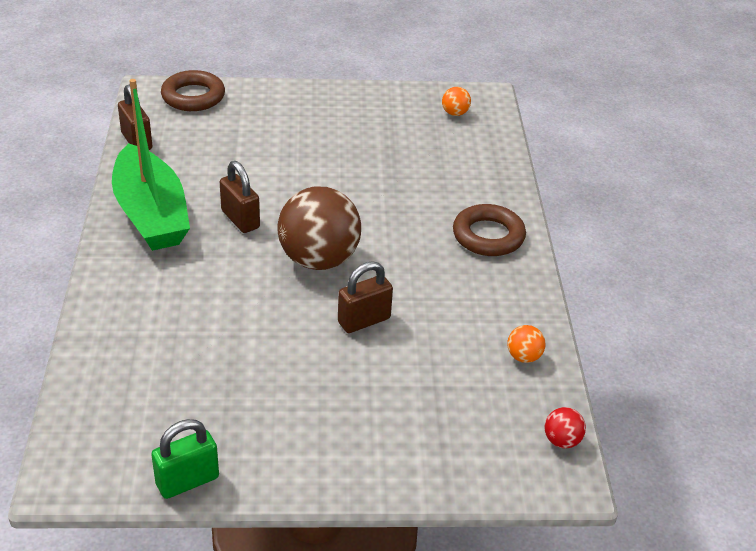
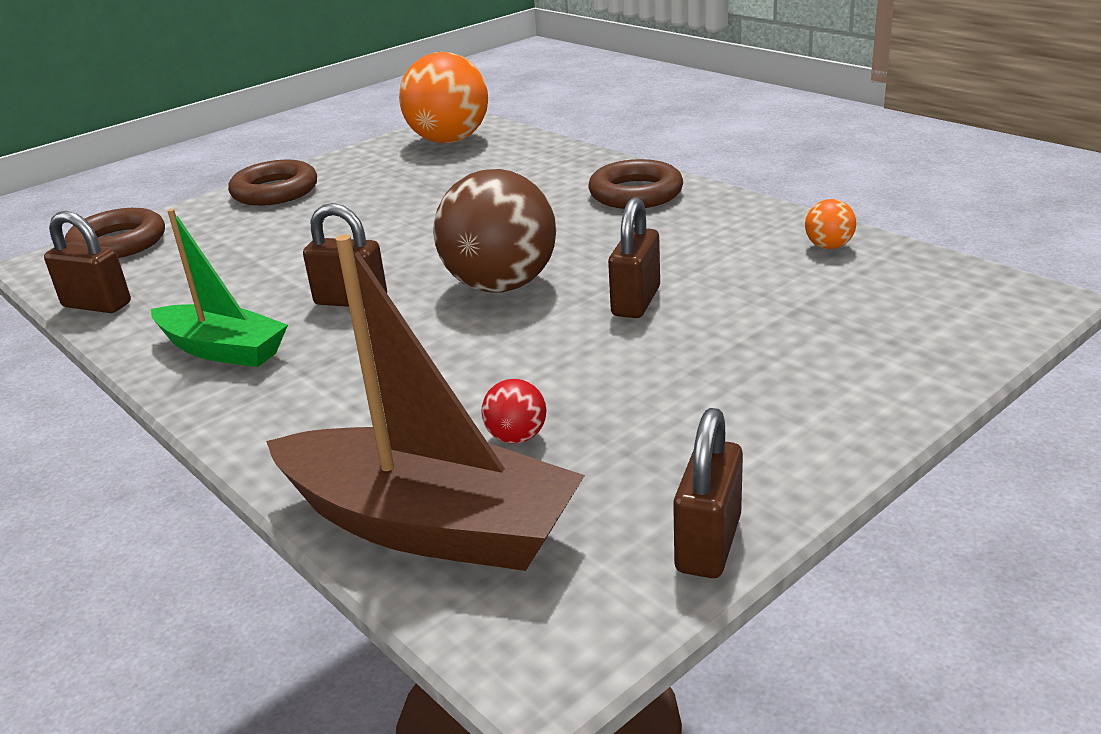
camera: 35 degrees left, 10 degrees down
(105, 384) = (429, 526): none -> brown boat
(151, 214) = (222, 350): green boat -> green boat, size x0.63
(187, 481) = (708, 544): green padlock -> brown padlock
(309, 100) = (275, 191): none -> brown ring
(455, 113) = (449, 140): orange ball -> orange ball, size x2.38
(561, 441) = (976, 278): red ball -> red ball (516, 437)

